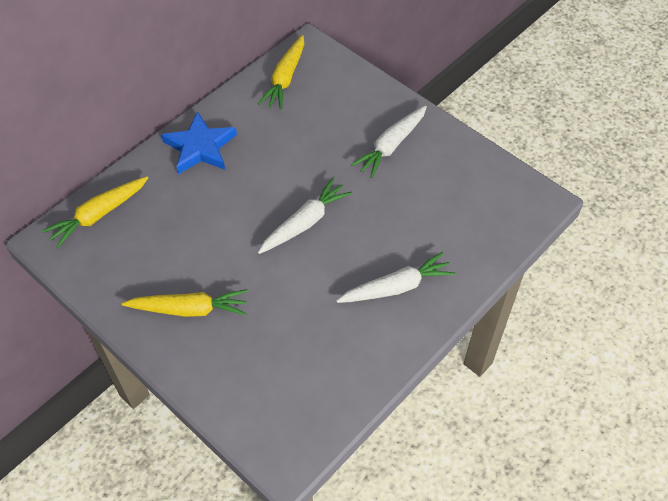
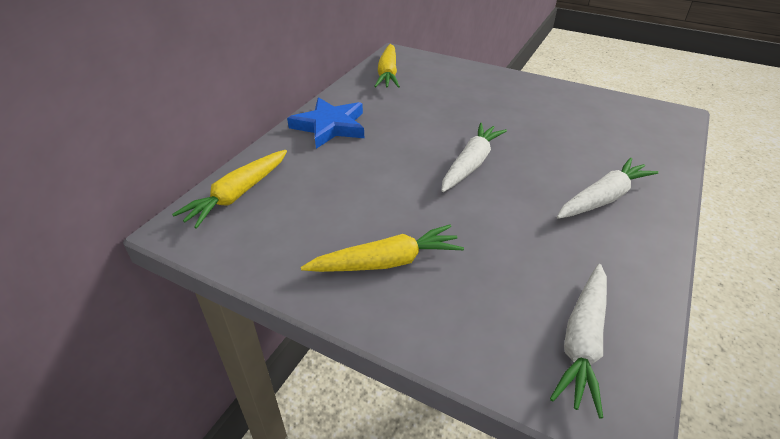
camera: 15 degrees left, 15 degrees down
(391, 146) = (513, 100): white carrot -> white carrot (582, 341)

